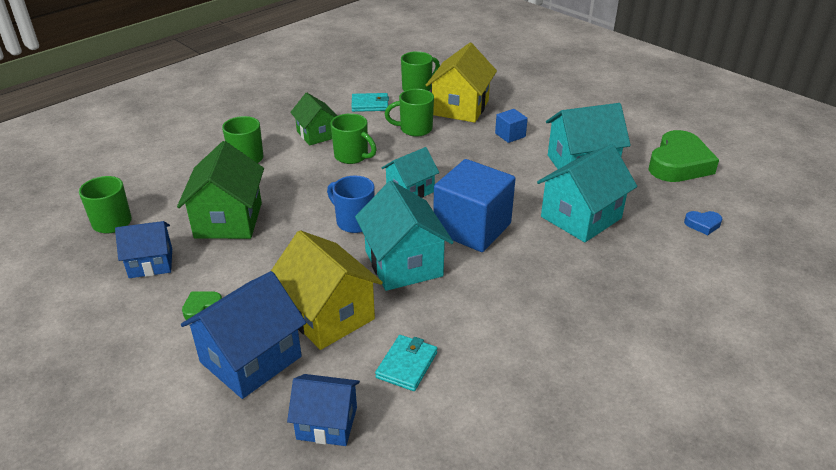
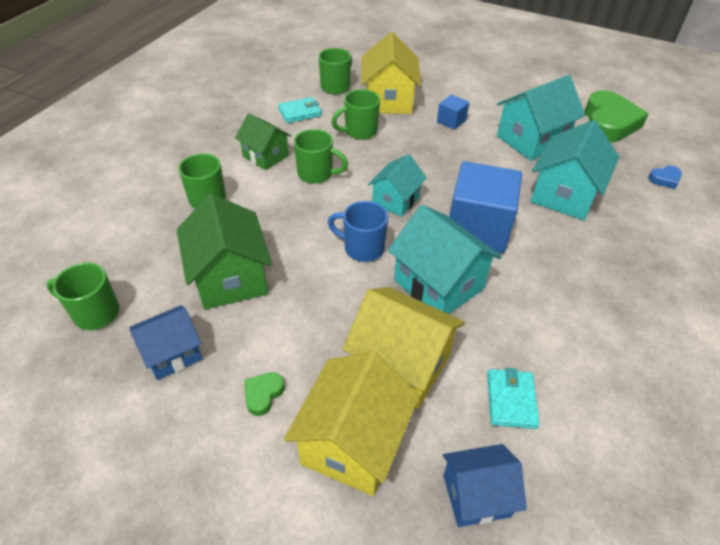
camera: 20 degrees left, 10 degrees up
(251, 359) = (353, 443): blue house -> yellow house

